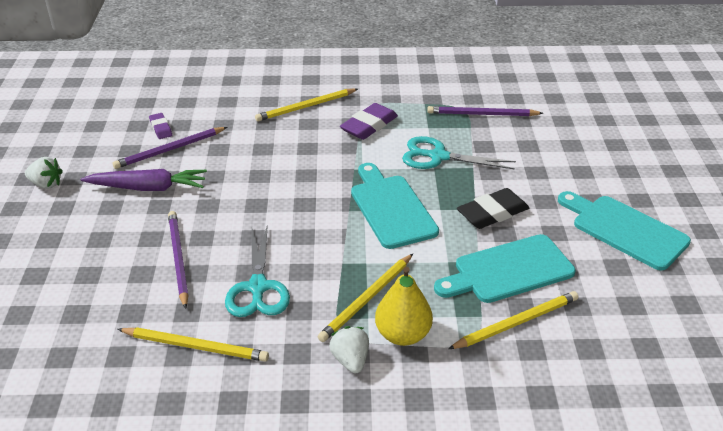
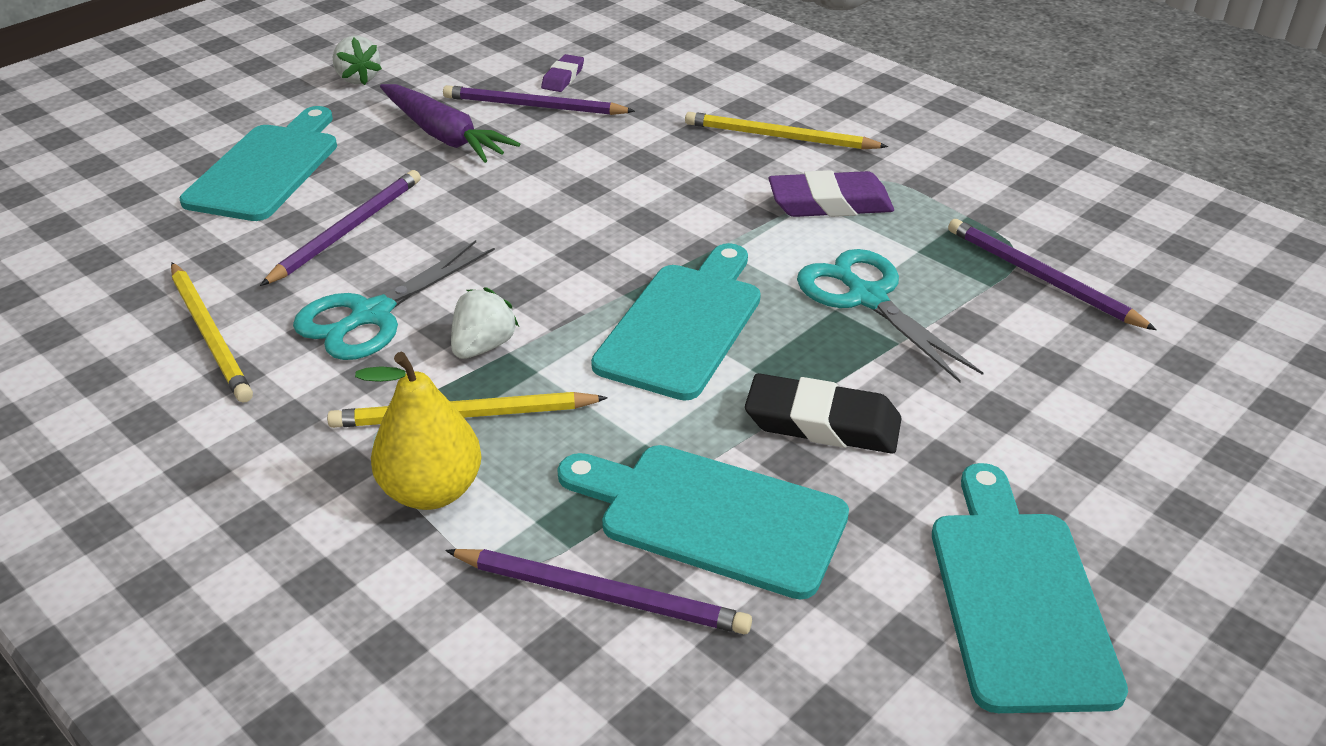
camera: 45 degrees right, 0 degrees up
(78, 256) = (267, 168): none -> turquoise cutting board
(350, 360) = (325, 472): white strawberry -> white strawberry (483, 346)
(516, 323) = (601, 595): yellow pencil -> purple pencil

